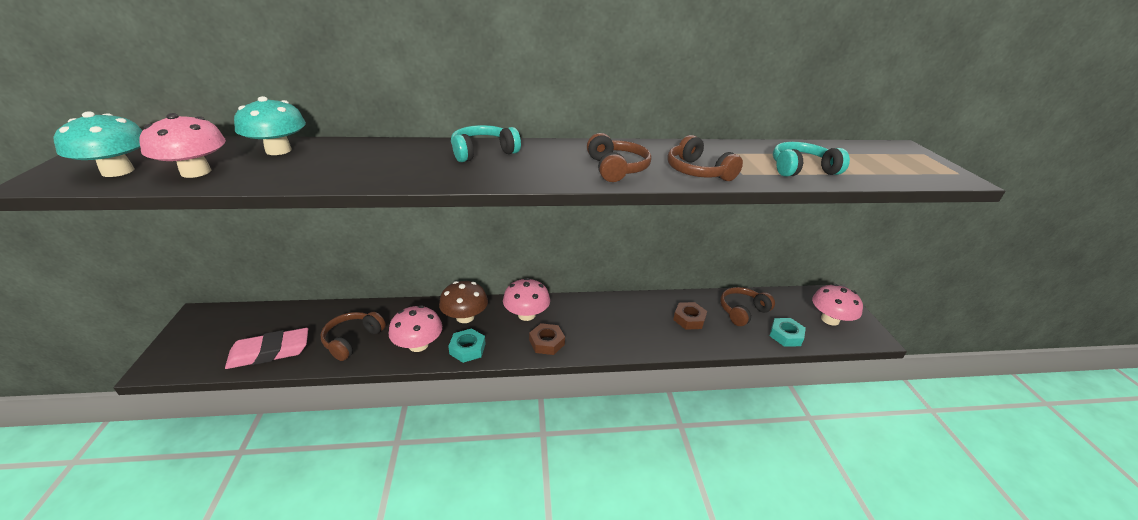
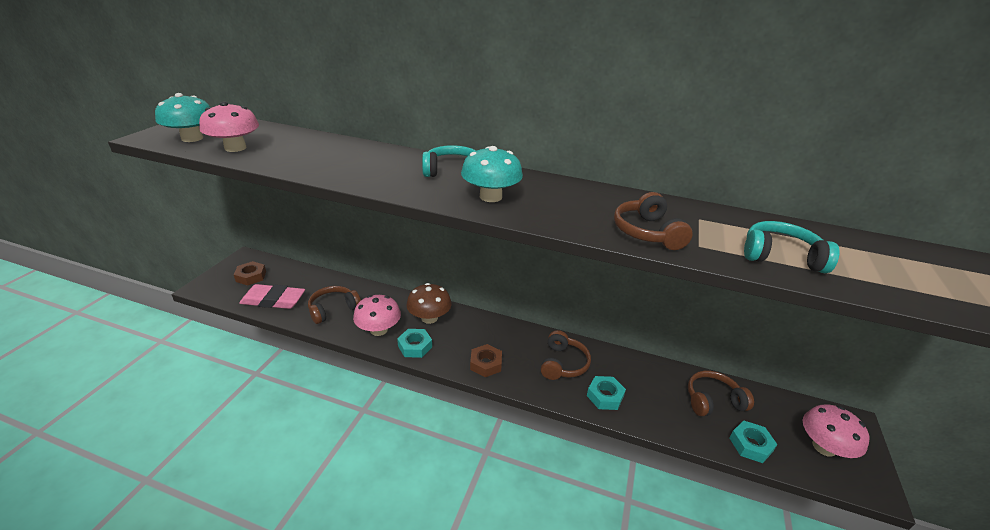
camera: 25 degrees right, 0 degrees up
(278, 150) = (301, 141): turquoise mushroom -> turquoise mushroom (490, 197)
(526, 315) = (483, 332): pink mushroom -> none
(616, 168) = (562, 211): brown headphones -> brown headphones (563, 363)
(663, 335) = (605, 396): none -> turquoise nut
(689, 319) = (644, 389): brown nut -> brown nut (251, 276)

